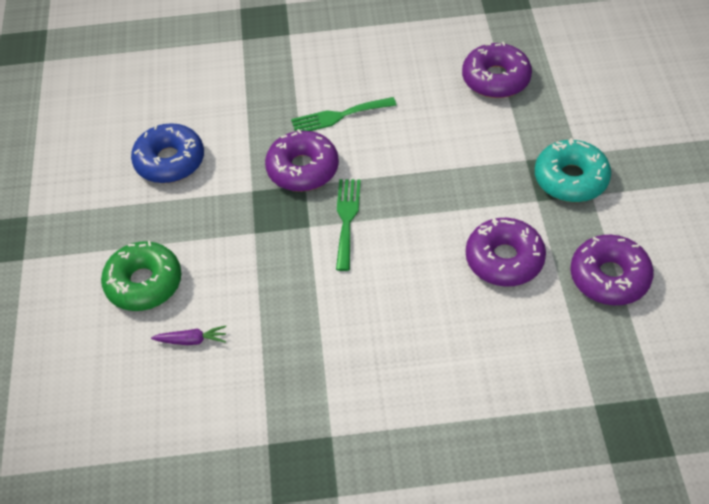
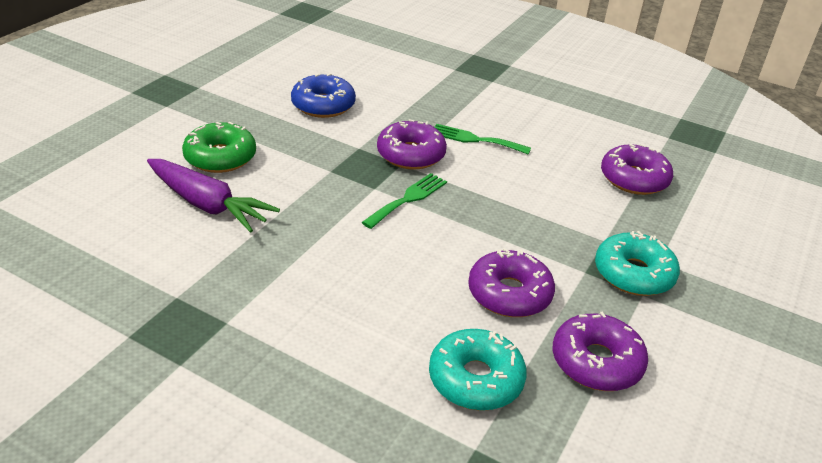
camera: 30 degrees right, 15 degrees down
(192, 340) = (208, 205): purple carrot -> purple carrot, size x2.29
(547, 350) = (475, 379): none -> turquoise donut

